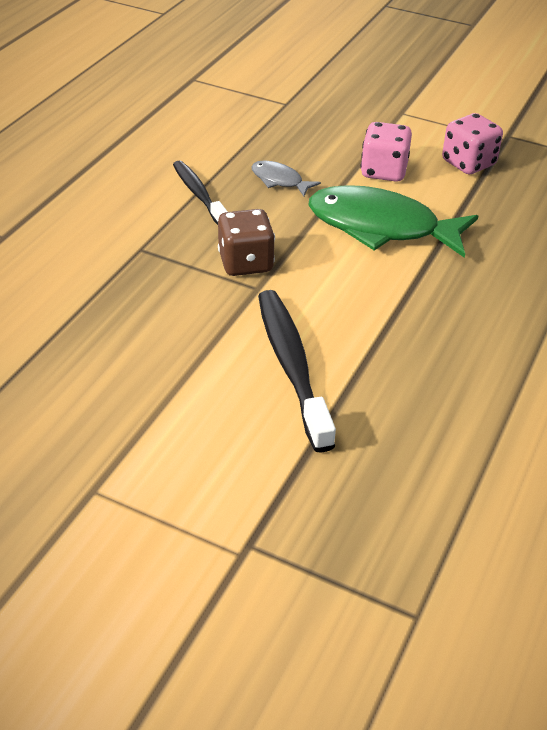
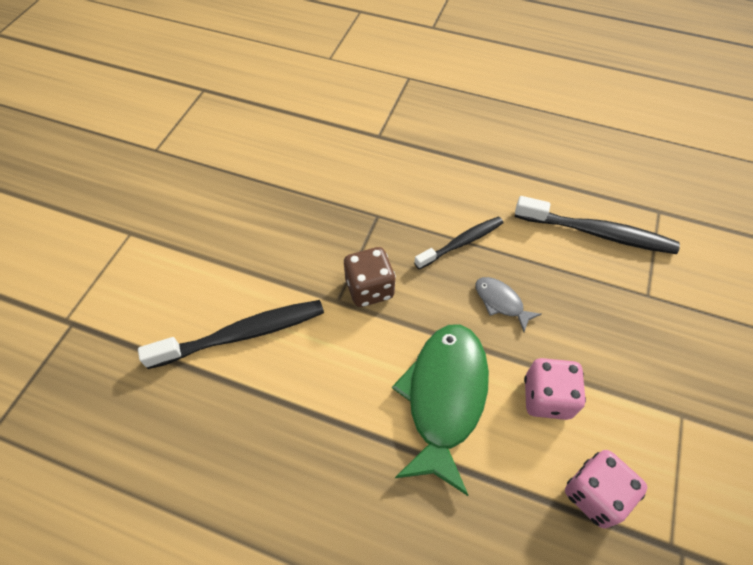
camera: 85 degrees right, 15 degrees up
(209, 114) = (597, 233): none -> black toothbrush
(279, 180) = (501, 302): grey fish -> grey fish turned 75 degrees counterclockwise

